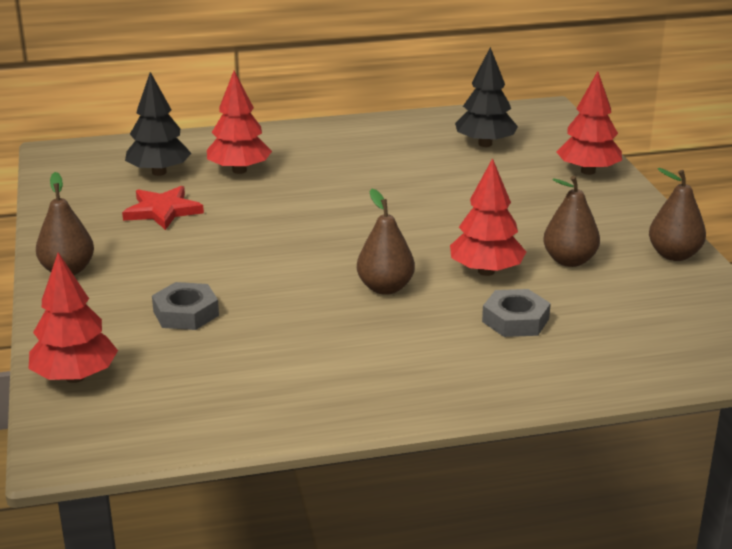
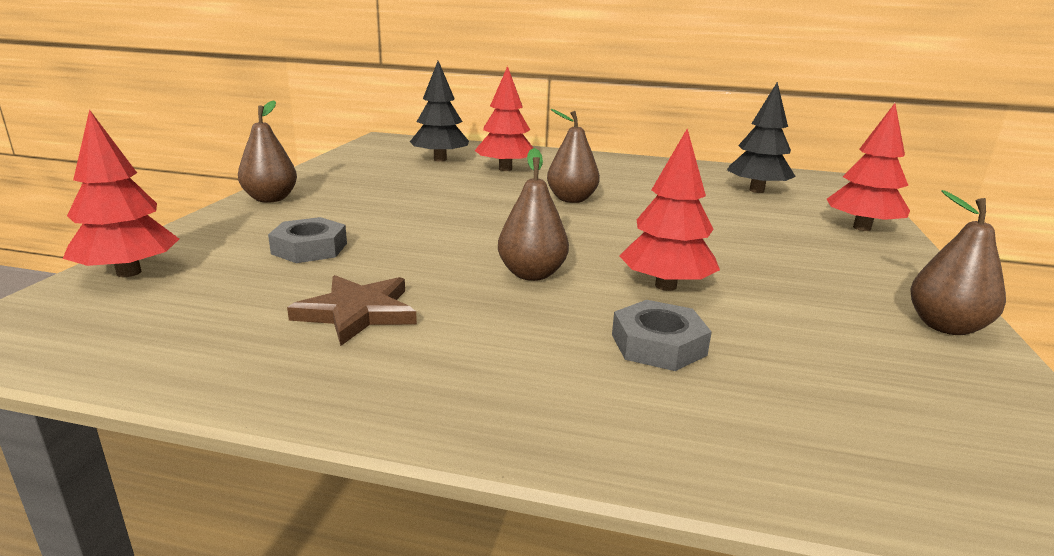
camera: 25 degrees right, 5 degrees down
(162, 211) = (406, 180): red star -> none
(300, 356) = (358, 312): none -> brown star
(569, 261) = (784, 299): brown pear -> brown pear (571, 199)

